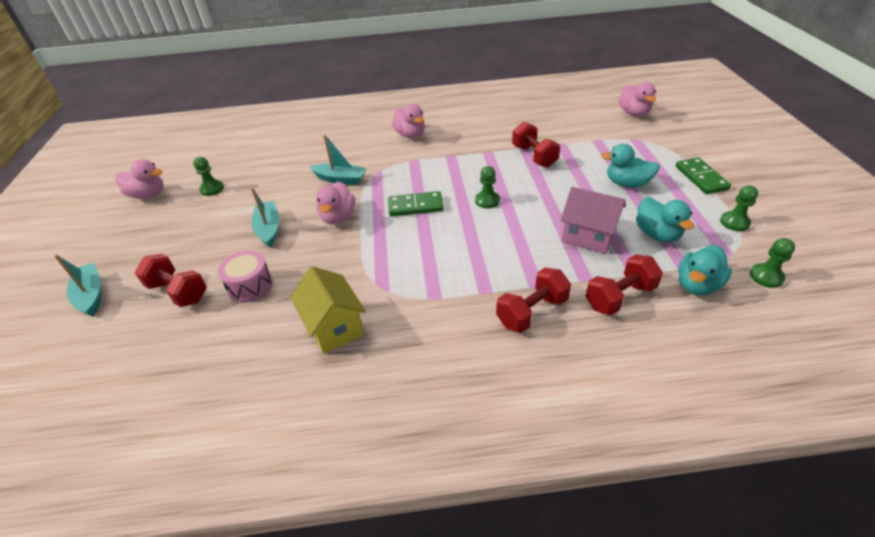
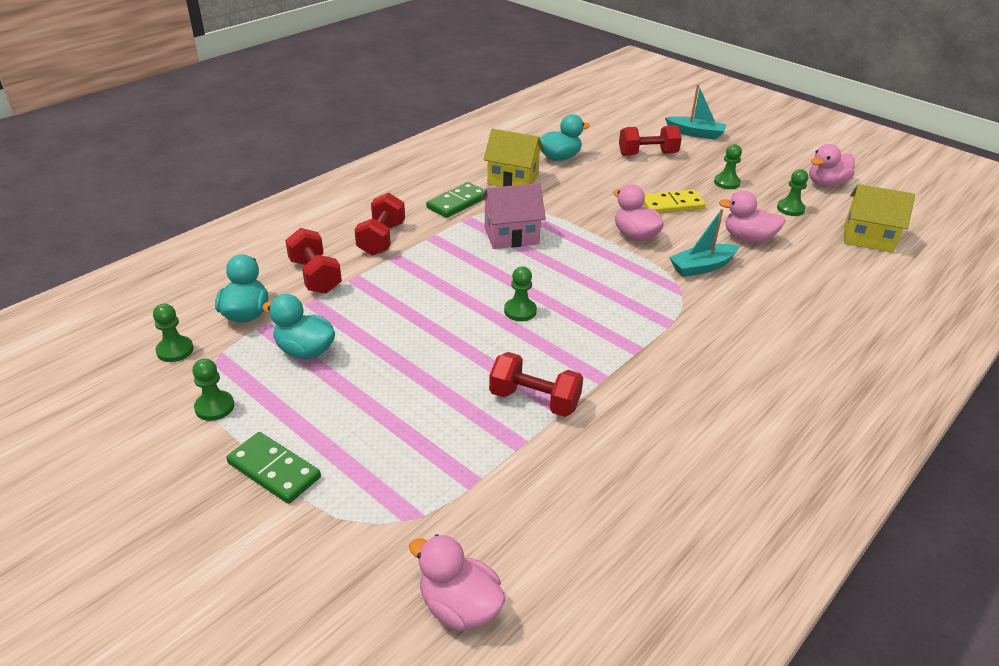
camera: 135 degrees right, 5 degrees down
(196, 228) = (726, 183): none -> green pawn
(223, 154) = (868, 238): none -> yellow house
(250, 286) = (608, 174): pink drum -> none
(269, 229) = (671, 205): turquoise boat -> yellow domino
(410, 135) = (737, 359): pink duck -> pink duck (748, 238)
(415, 206) = (583, 274): green domino -> green domino (457, 203)
(588, 237) = (378, 317): pink house -> pink house (511, 236)
(619, 297) = (315, 276): red dumbbell -> red dumbbell turned 45 degrees counterclockwise
(627, 184) = (375, 409): turquoise duck -> turquoise duck (559, 158)

